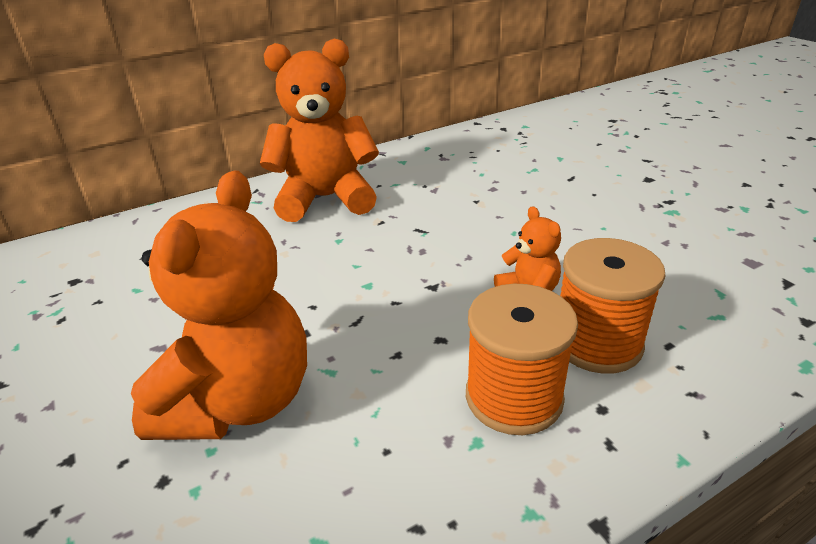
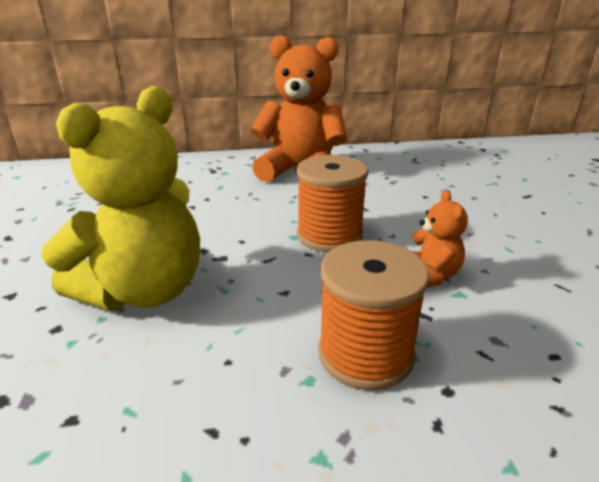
camera: 20 degrees right, 5 degrees down
(240, 401) = (144, 291): orange teddy bear -> yellow teddy bear
(597, 343) = (475, 332): orange spool -> orange spool (329, 235)

